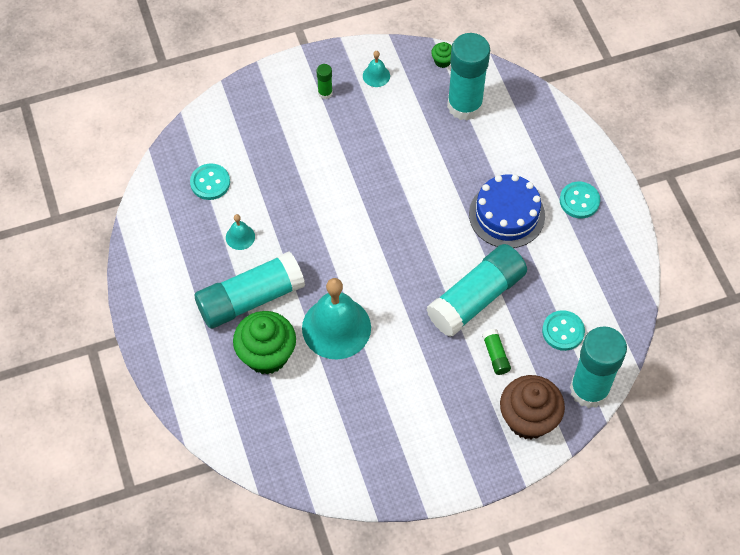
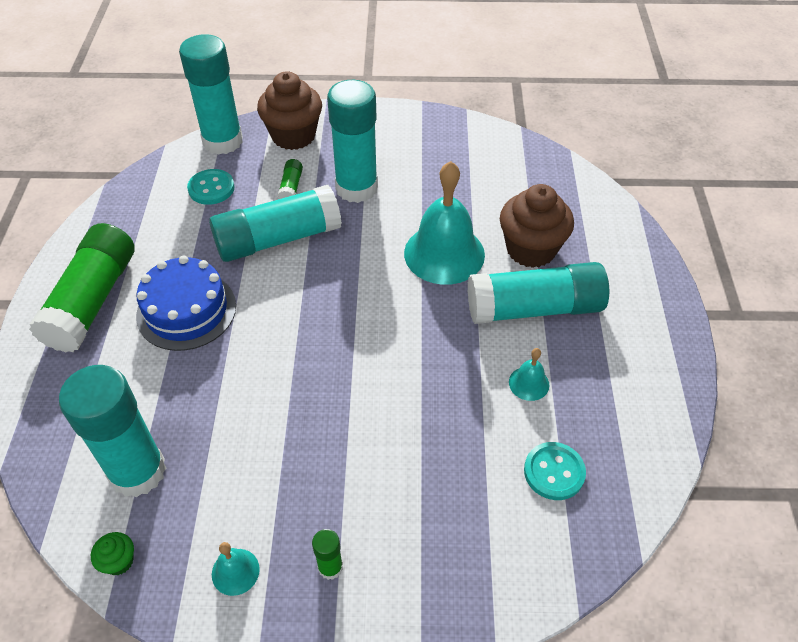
camera: 160 degrees left, 10 degrees down
(266, 355) = (531, 249): green cupcake -> brown cupcake
(438, 373) = (356, 188): none -> turquoise glue stick
(579, 201) = (93, 300): turquoise button -> green glue stick

